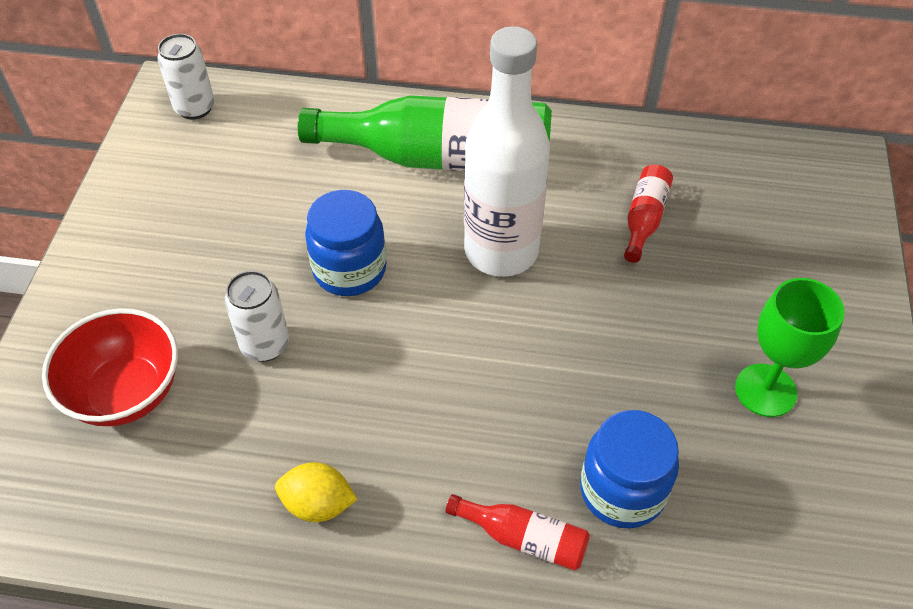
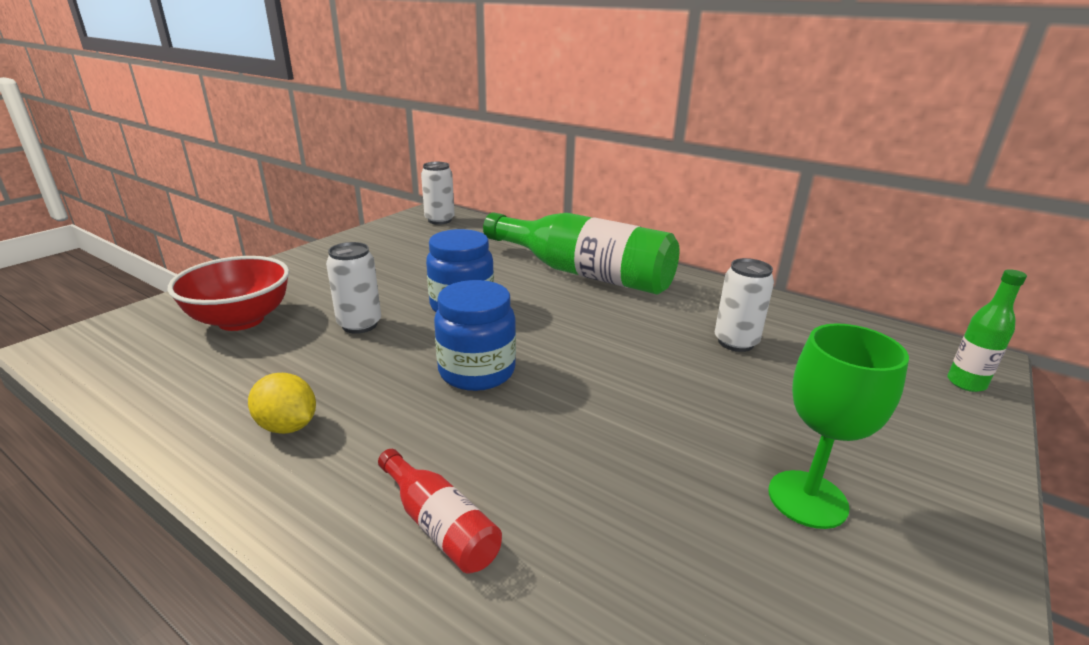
camera: 25 degrees right, 25 degrees down
(501, 251) = (590, 327): white bottle -> none
(622, 490) = (579, 525): blue jar -> blue jar (477, 371)
(644, 219) = (735, 342): red bottle -> white can
(844, 200) = (966, 383): none -> green bottle

